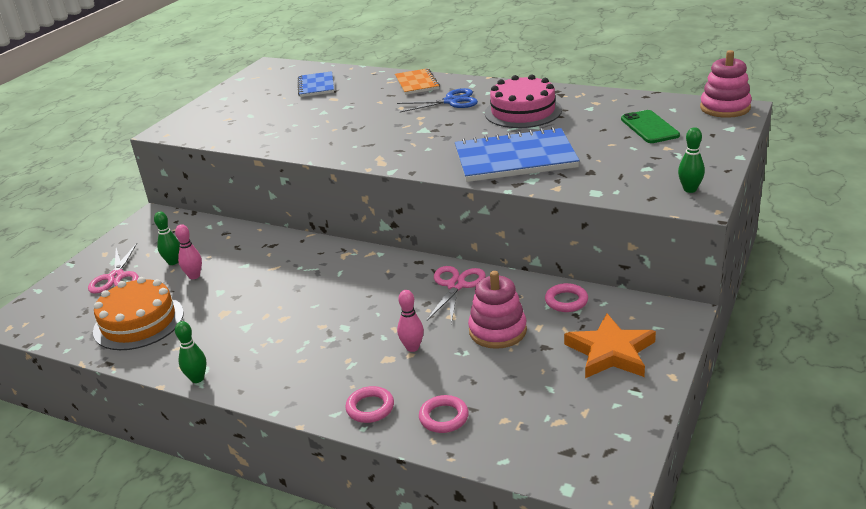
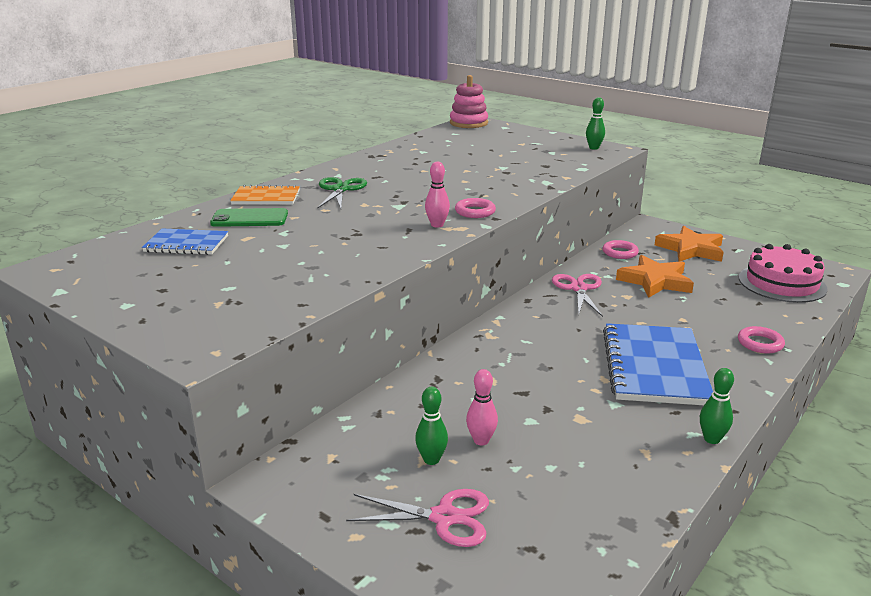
camera: 80 degrees left, 5 degrees down
(138, 322) = (579, 489): orange cake -> none
(412, 347) = (672, 317): pink bowling pin -> pink bowling pin (437, 225)
(444, 417) = (771, 314): pink ring -> pink ring (475, 212)
(451, 101) = (340, 189): blue scissors -> green scissors
(456, 285) = (578, 288): pink scissors -> pink scissors turned 60 degrees clockwise
(497, 331) = (655, 281): pink stacking toy -> orange star
(515, 159) = (501, 182): blue notebook -> blue notebook (655, 367)
(523, 111) = (402, 169): pink cake -> pink cake (782, 283)
(649, 127) = (481, 142): green phone -> green phone (249, 218)

